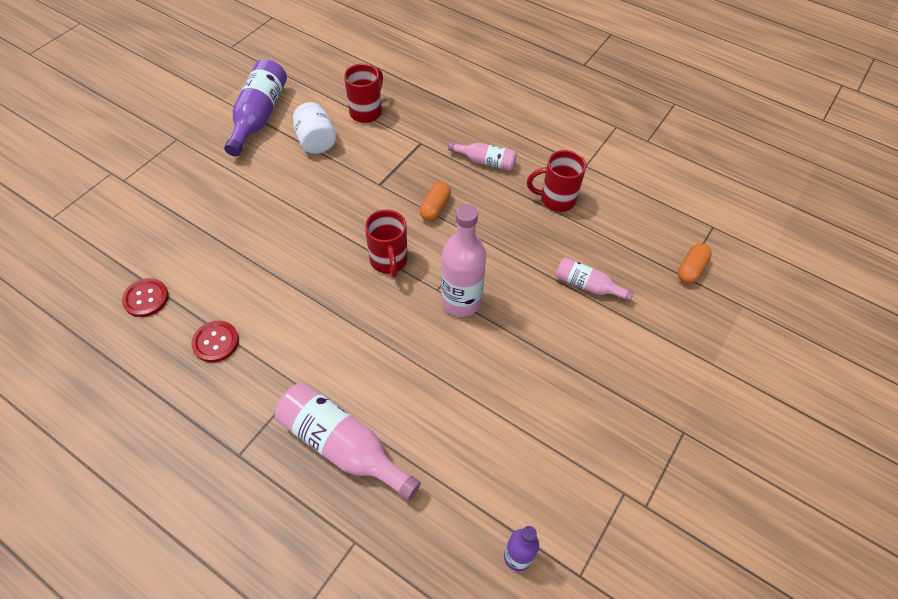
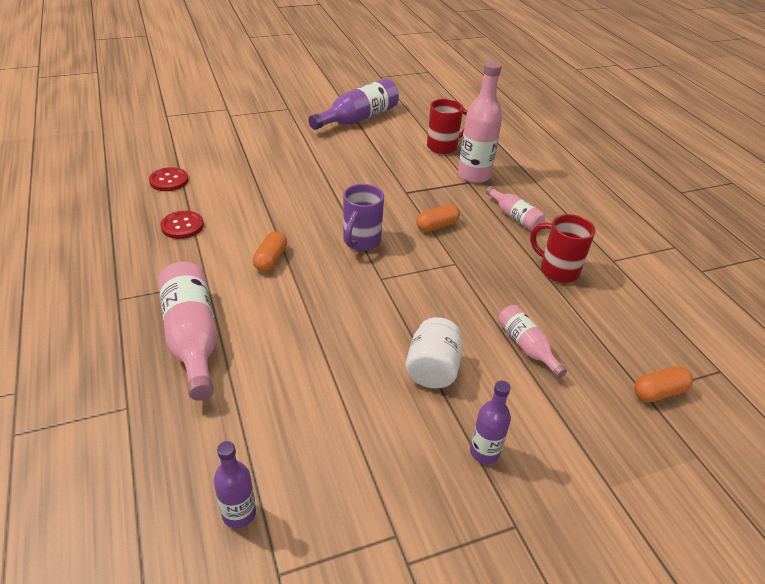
camera: 35 degrees right, 15 degrees down
(316, 141) = (384, 148): white jar -> white jar (432, 369)
(332, 327) = (271, 260): none -> orange capsule
(389, 261) = (361, 241): red mug -> purple mug
(461, 301) = (393, 296): pink bottle -> pink bottle (474, 175)
(626, 392) = (484, 452): none -> purple bottle

